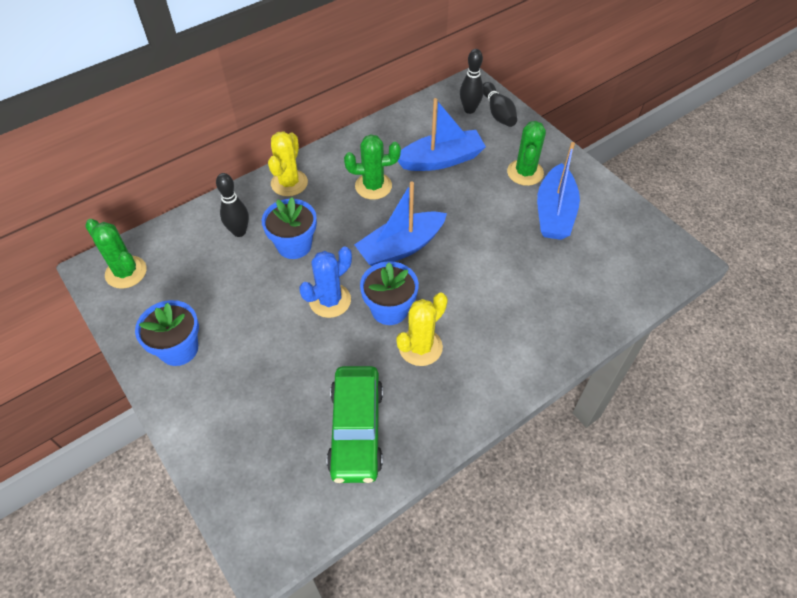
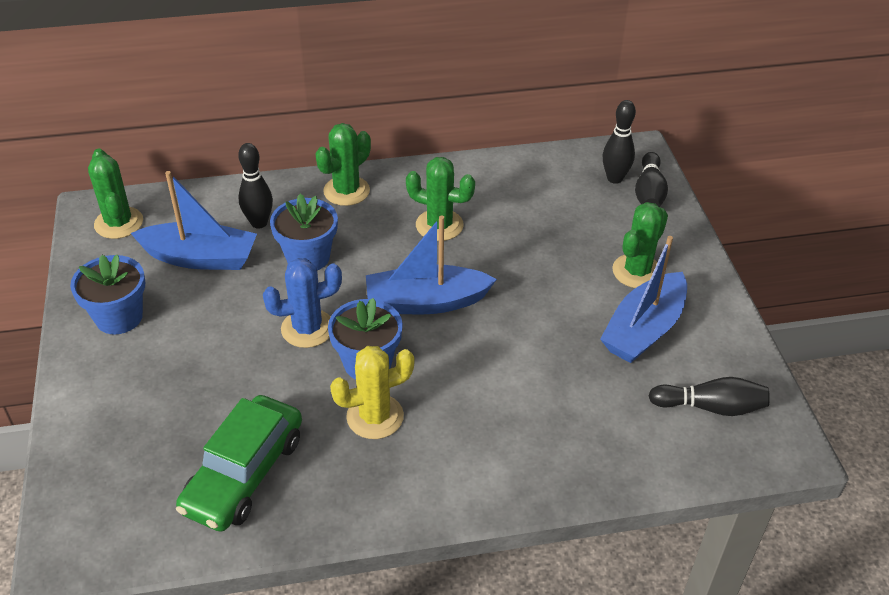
camera: 25 degrees right, 10 degrees down
(289, 183) = (346, 191): yellow cactus -> green cactus
(441, 160) = (540, 223): blue boat -> blue boat (200, 258)
(626, 250) = (710, 407): none -> black bowling pin

